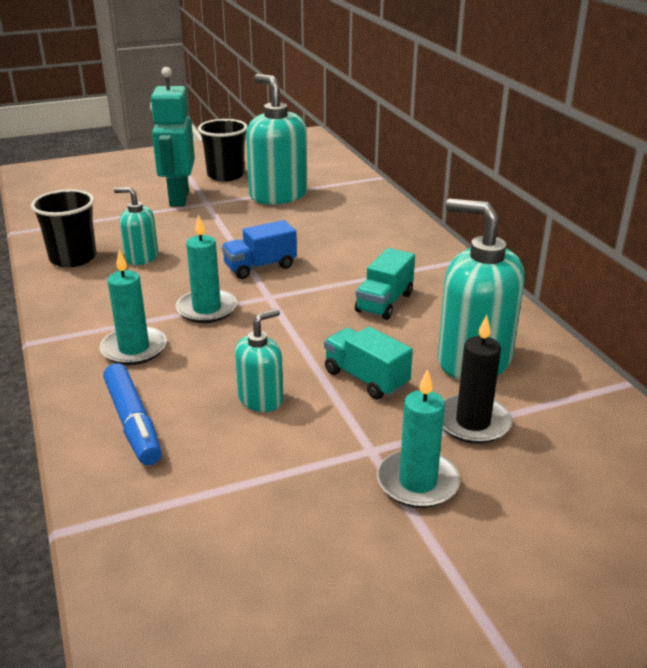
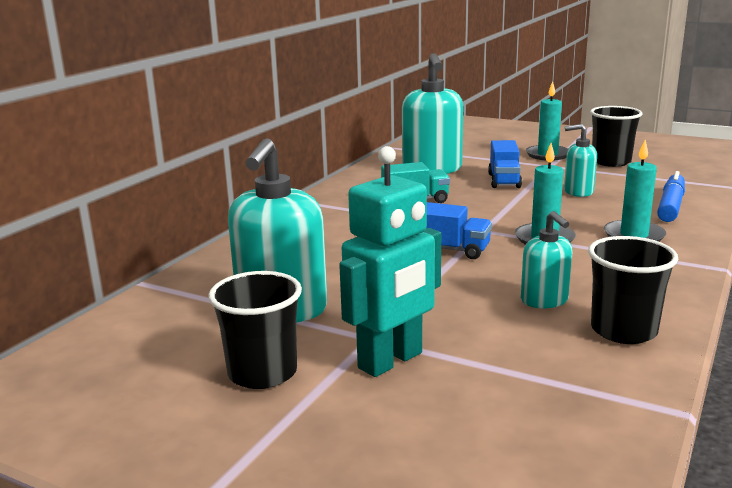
camera: 130 degrees left, 10 degrees down
(308, 513) = (611, 162): none -> black cup
(366, 379) = (504, 181): turquoise truck -> blue truck
(473, 422) = (485, 158): black candle -> none

